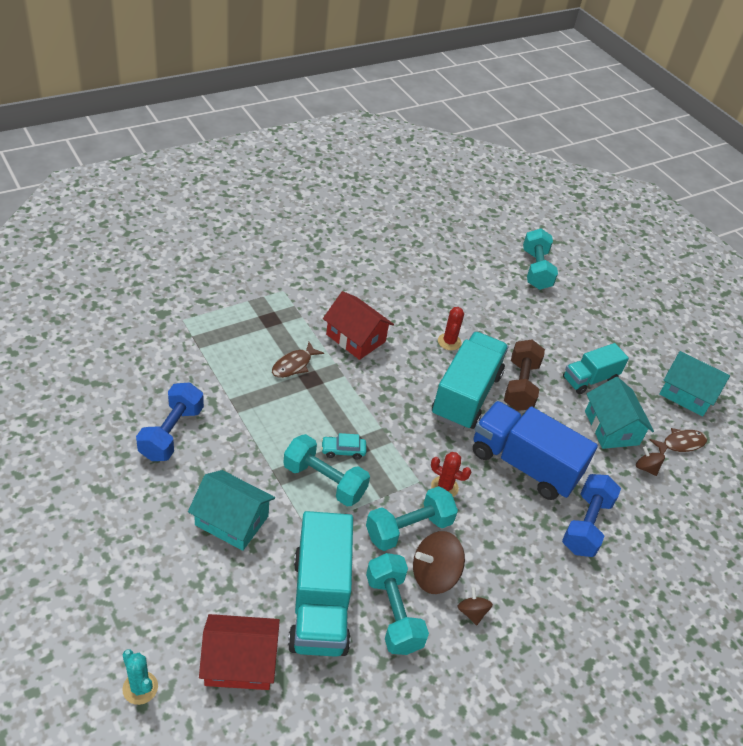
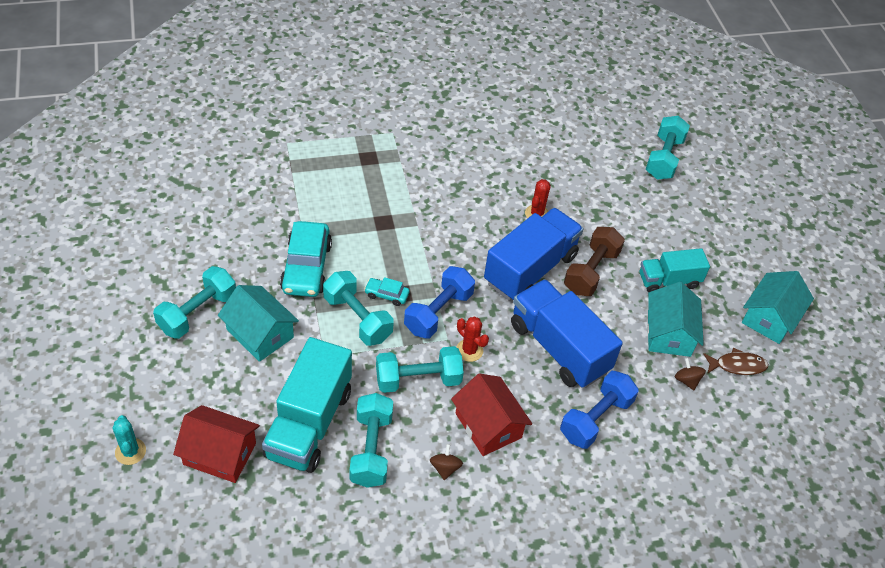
camera: 20 degrees right, 5 degrees up
(157, 514) = (197, 313): none -> turquoise dumbbell
(171, 433) = (237, 244): blue dumbbell -> blue dumbbell (438, 312)
(252, 441) = (306, 267): none -> turquoise car
(294, 365) = (373, 205): brown fish -> none
(355, 338) = (444, 192): red house -> red house (488, 425)
(434, 575) = (424, 426): brown spinning top -> none
(466, 395) = (530, 269): turquoise truck -> blue truck
(686, 394) = (770, 318): turquoise house -> turquoise house turned 75 degrees clockwise

